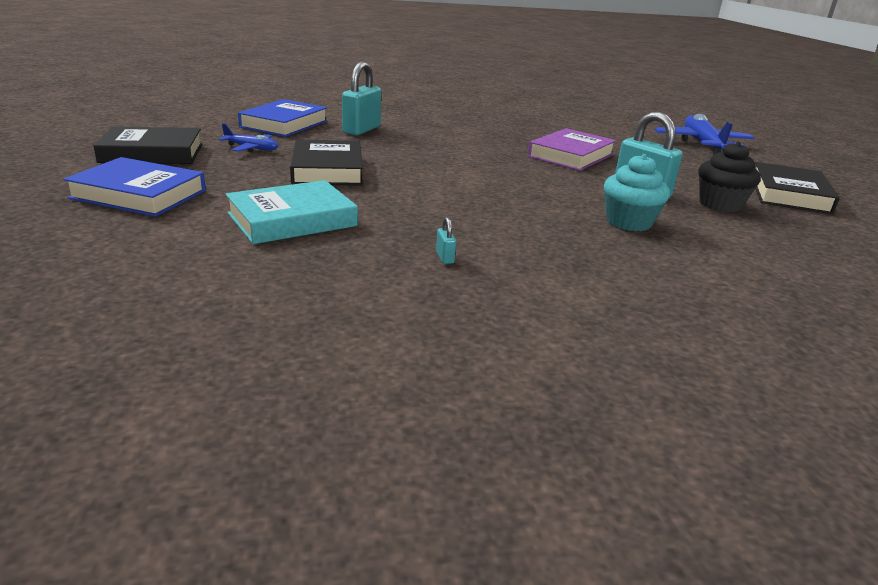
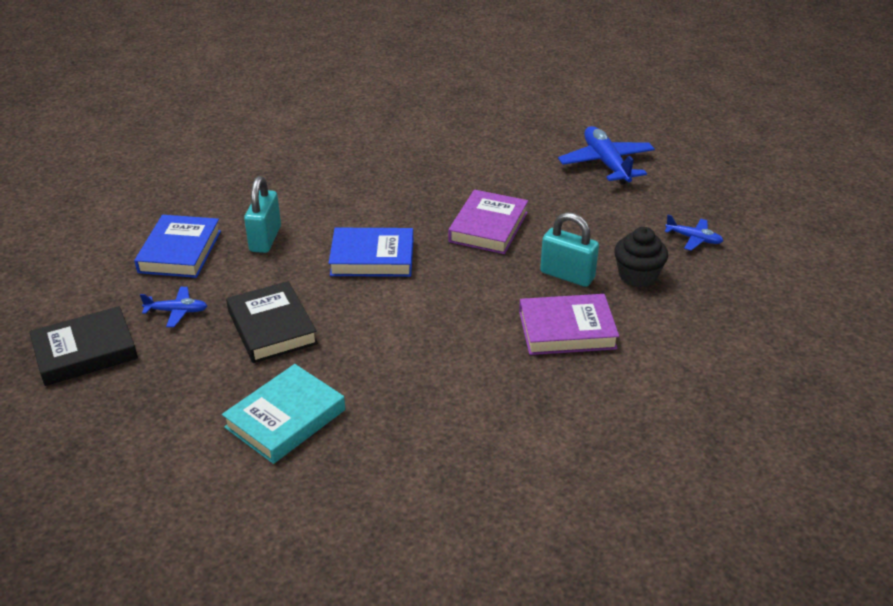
camera: 15 degrees left, 10 degrees up
(139, 194) = (126, 425): blue book -> blue book (372, 258)
(445, 257) = (435, 430): turquoise padlock -> none
(629, 222) = (567, 330): turquoise cupcake -> purple book
(789, 194) = (694, 239): black book -> blue plane

